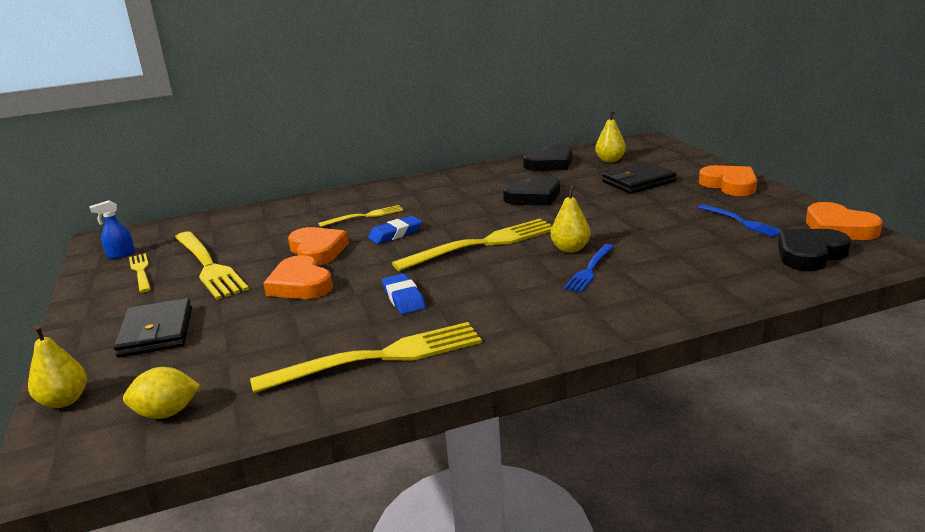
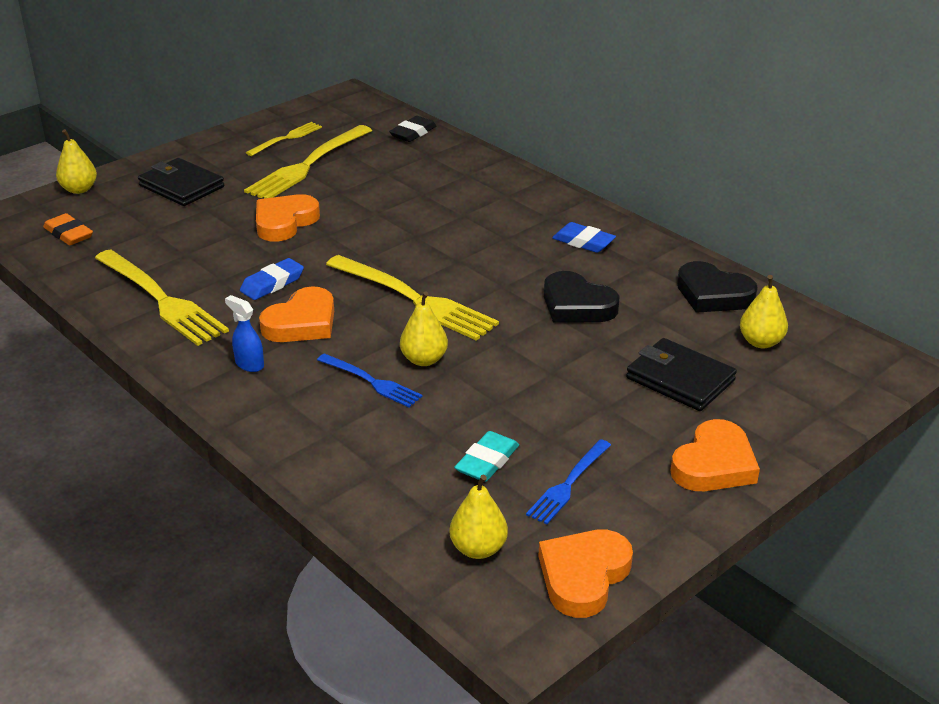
camera: 65 degrees right, 10 degrees up
(120, 255) = (316, 116): blue spray bottle -> blue spray bottle (249, 364)
(156, 332) = (181, 186): black wallet -> black wallet turned 75 degrees clockwise
(167, 413) = (68, 234): yellow lemon -> orange eraser
(218, 220) = (413, 133): none -> black eraser
(317, 251) = (361, 208): orange heart -> orange heart (302, 323)
(365, 216) = (461, 209): yellow fork -> none
(395, 234) = (420, 240): blue eraser -> blue eraser (583, 242)
(589, 270) = (372, 382): blue fork -> blue fork turned 150 degrees counterclockwise
(709, 241) = (487, 461): none -> turquoise eraser
(810, 254) = (478, 549): black heart -> yellow pear

